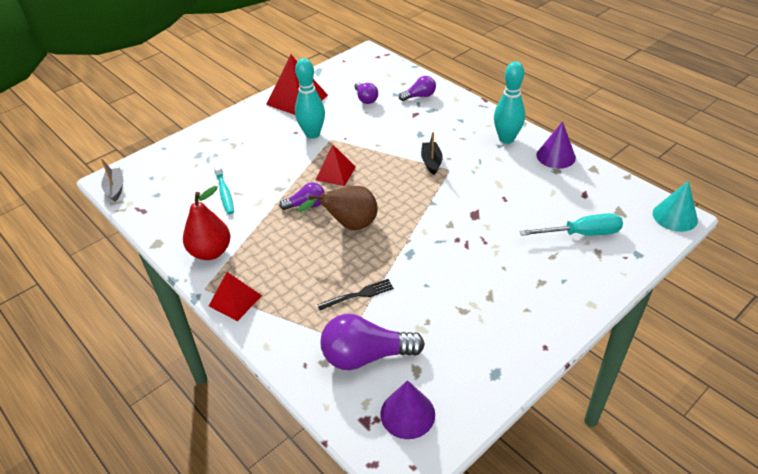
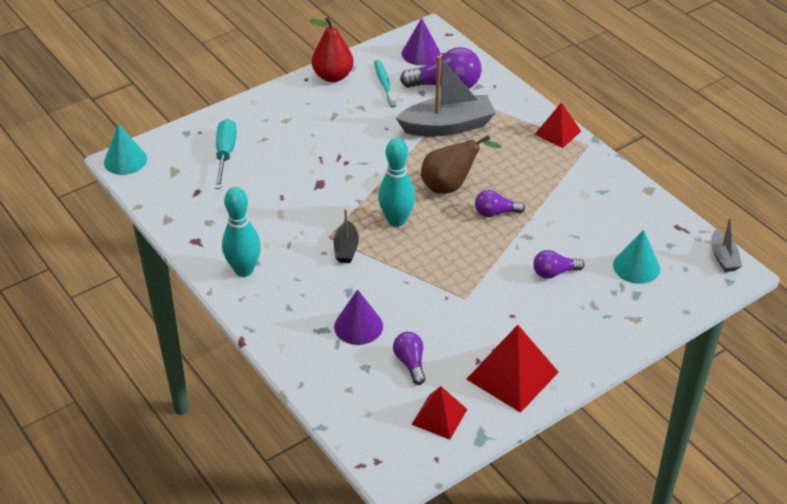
camera: 175 degrees left, 0 degrees up
(191, 174) = (636, 266): none -> turquoise cone
(211, 252) = (590, 175): red pear -> red pear (333, 76)
(224, 192) = (590, 238): turquoise toothbrush -> turquoise toothbrush (384, 84)
(312, 134) = (489, 308): turquoise bowling pin -> turquoise bowling pin (396, 220)
(335, 173) = (461, 247): red pyramid -> red pyramid (439, 416)
(358, 295) = (447, 126): black fork -> grey boat
(419, 96) = (331, 358): purple light bulb -> purple light bulb (554, 272)
(556, 156) = (199, 239): purple cone -> purple cone (358, 326)
(581, 234) = (225, 154): turquoise screwdriver -> turquoise screwdriver turned 90 degrees clockwise

